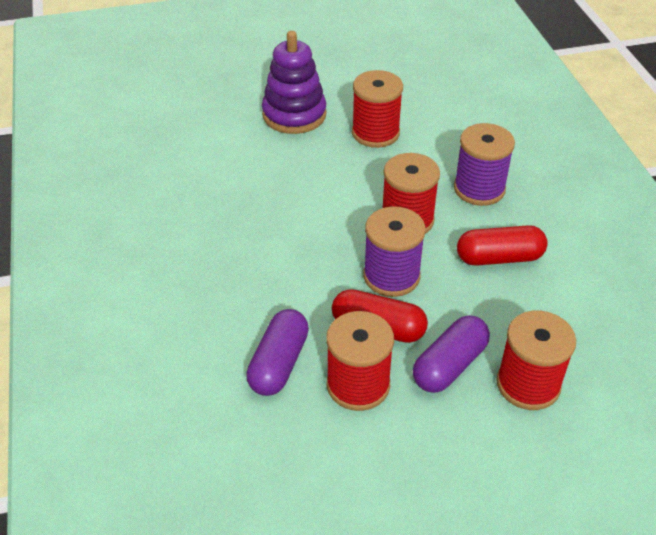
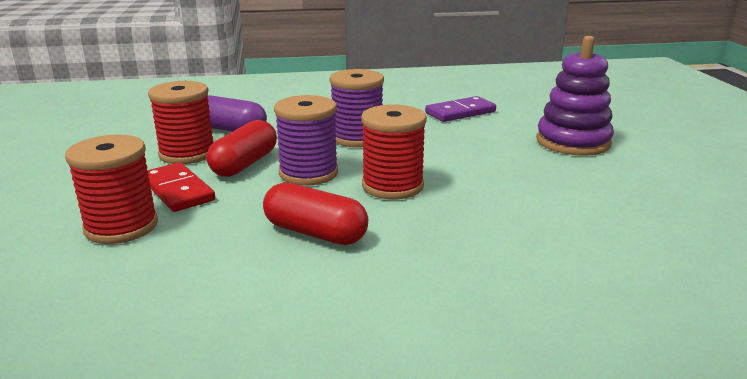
camera: 95 degrees right, 20 degrees down
(214, 177) = (460, 112): none -> purple domino
(375, 133) = (554, 179): red spool -> none
(449, 365) = (178, 190): purple capsule -> red domino
(479, 189) = (449, 234): purple spool -> purple spool (357, 138)
(499, 258) = (315, 233): red capsule -> red capsule turned 60 degrees counterclockwise

